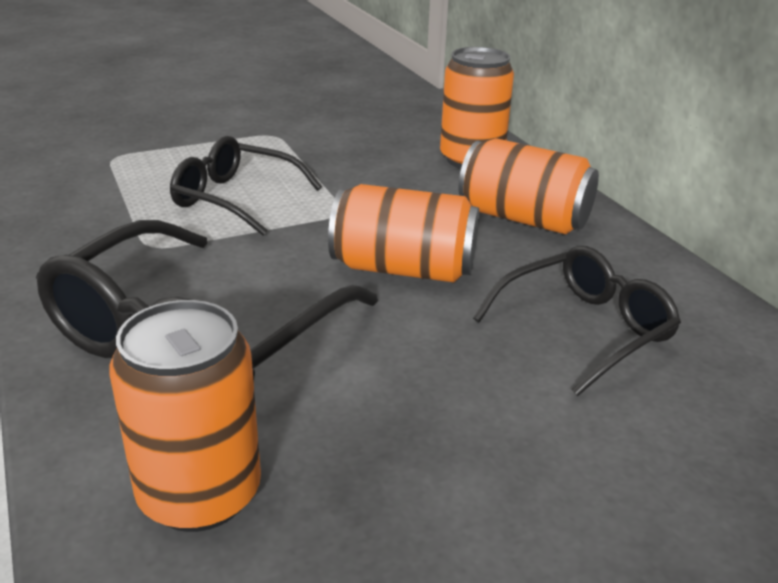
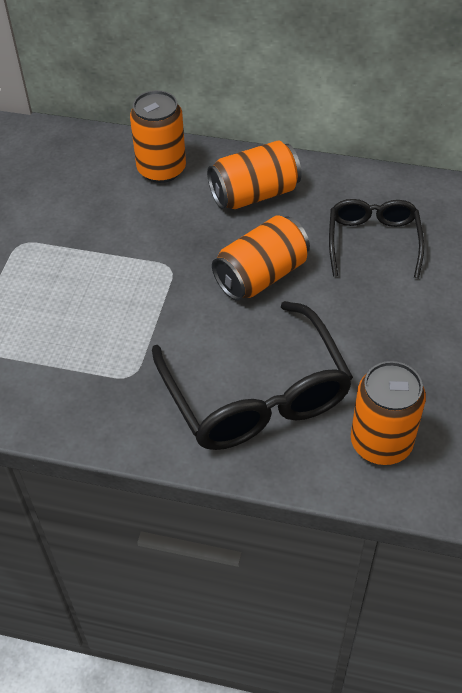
camera: 50 degrees left, 20 degrees up
(235, 198) = (105, 308): black glasses -> none

